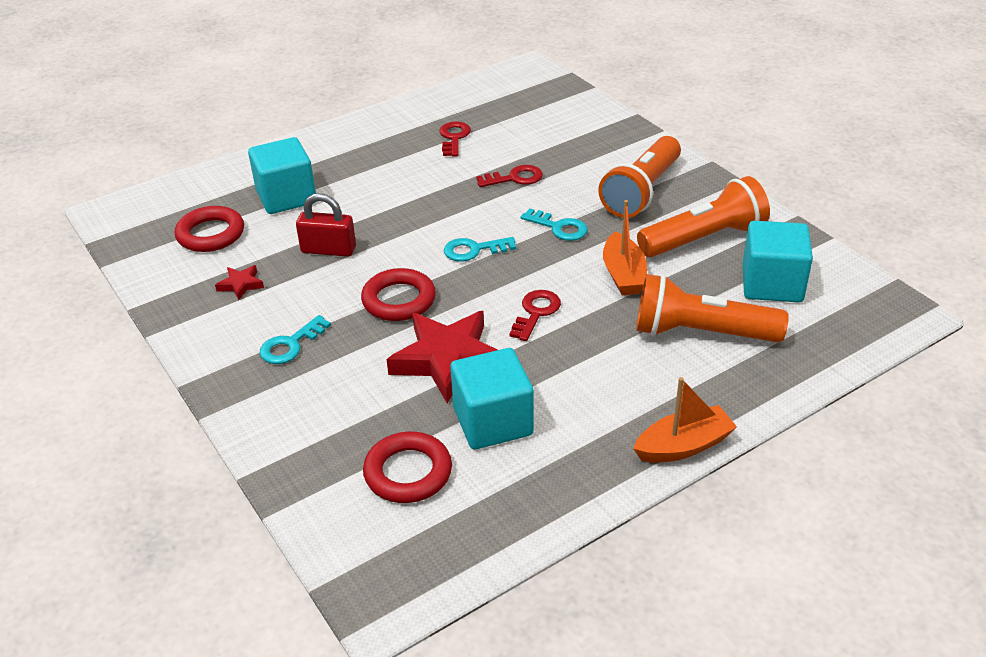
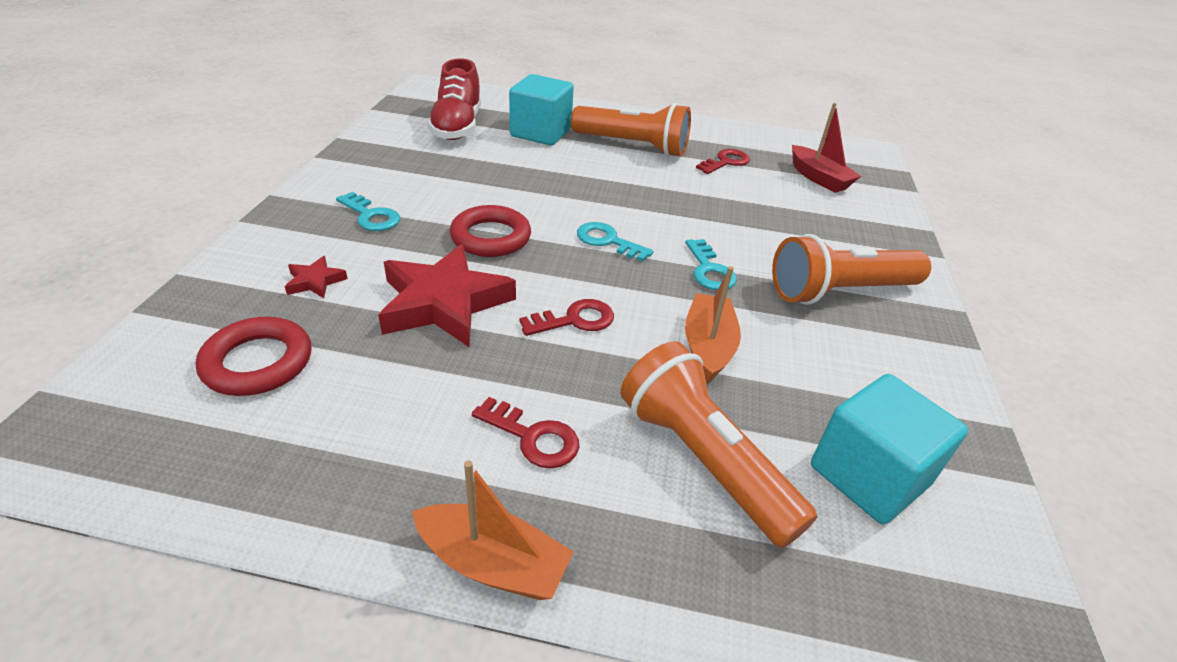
camera: 40 degrees right, 0 degrees up
(211, 234) = (457, 127): red ring -> red shoe
(241, 285) = (417, 163): red star -> red star (315, 281)
(291, 345) = (371, 216): turquoise key -> turquoise key turned 135 degrees counterclockwise
(328, 250) = (507, 177): red padlock -> none
(493, 422) = (384, 378): turquoise cube -> none
(515, 178) = (731, 213): red key -> red key (533, 437)
(528, 113) = (818, 178): none -> red boat
(623, 275) = (708, 346): orange boat -> orange boat turned 150 degrees clockwise
(704, 238) = (849, 373): orange flashlight -> orange flashlight (633, 146)

